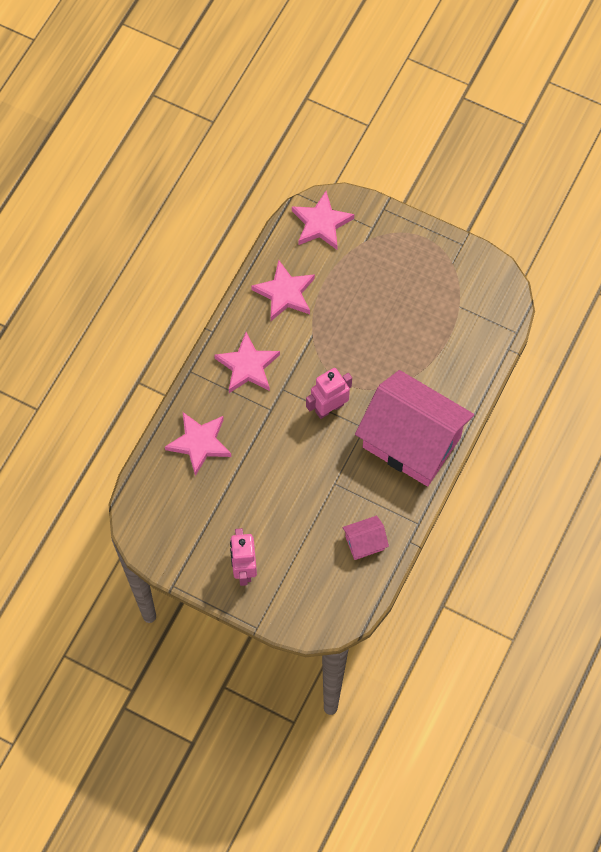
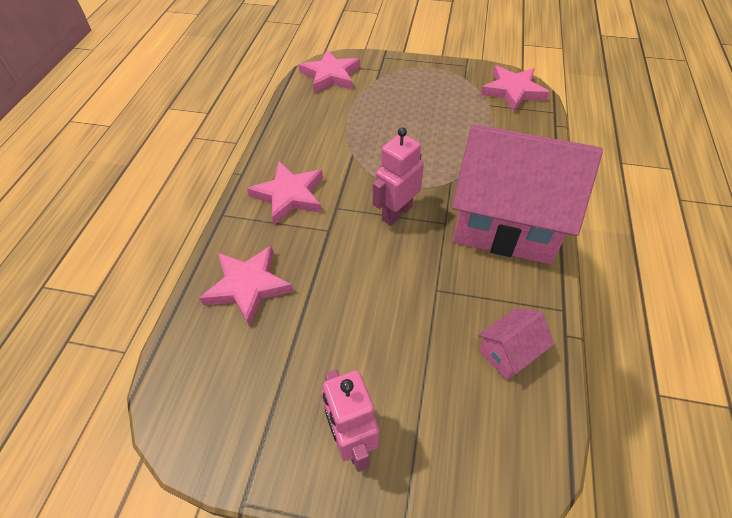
camera: 15 degrees left, 15 degrees down
(285, 293) = (312, 128): pink star -> pink star (513, 91)

